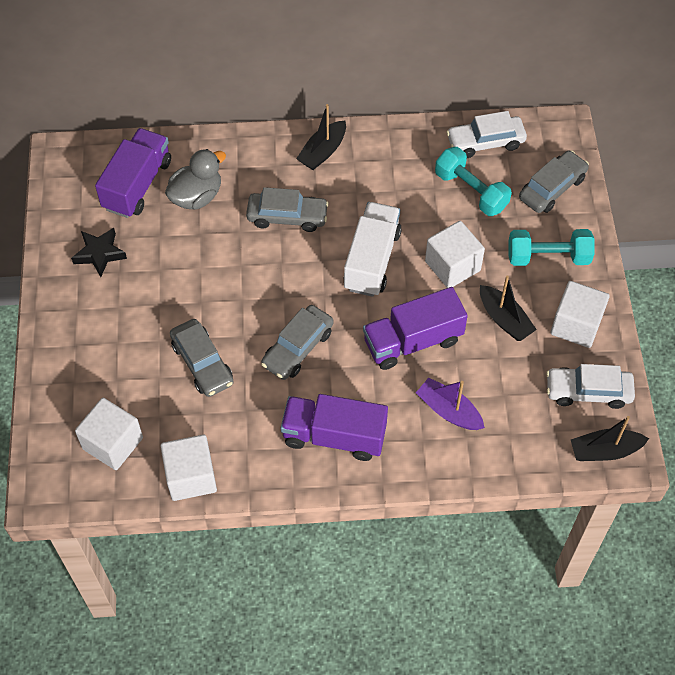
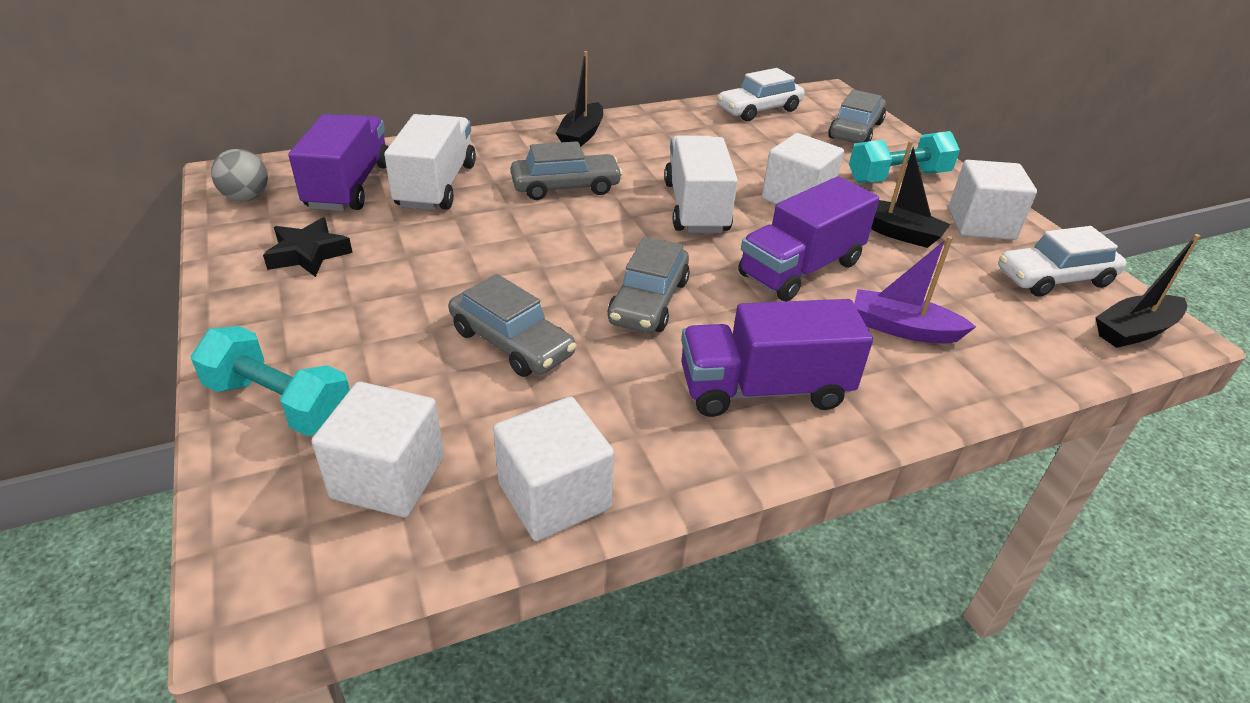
camera: 20 degrees left, 20 degrees down
(68, 184) = (246, 197): none -> grey ball
(196, 196) = (436, 186): grey duck -> white truck
(471, 191) = (771, 142): turquoise dumbbell -> turquoise dumbbell (280, 403)

